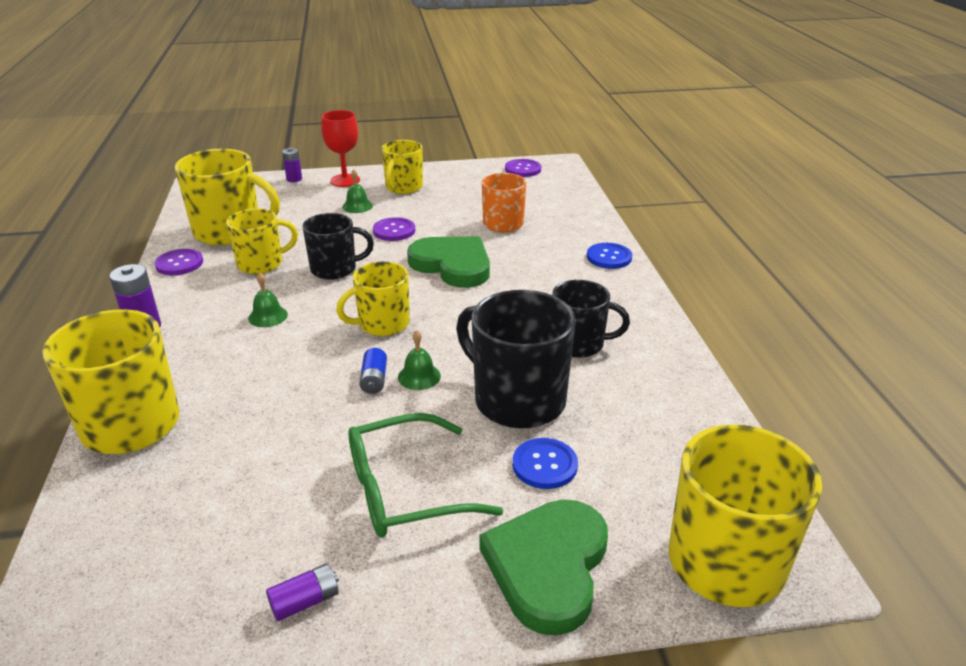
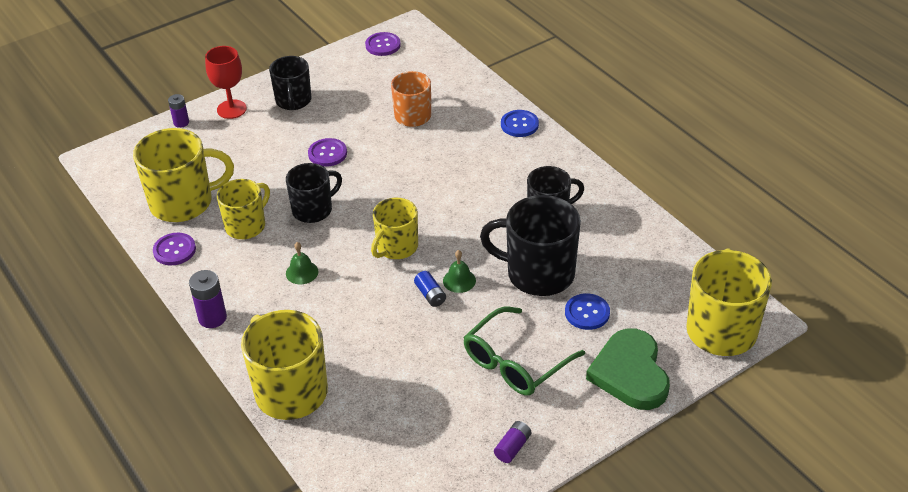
camera: 25 degrees left, 10 degrees up
(357, 206) = (271, 136): green bell -> none
(403, 187) = (293, 101): yellow mug -> black mug
(452, 265) = (405, 173): green heart -> none

